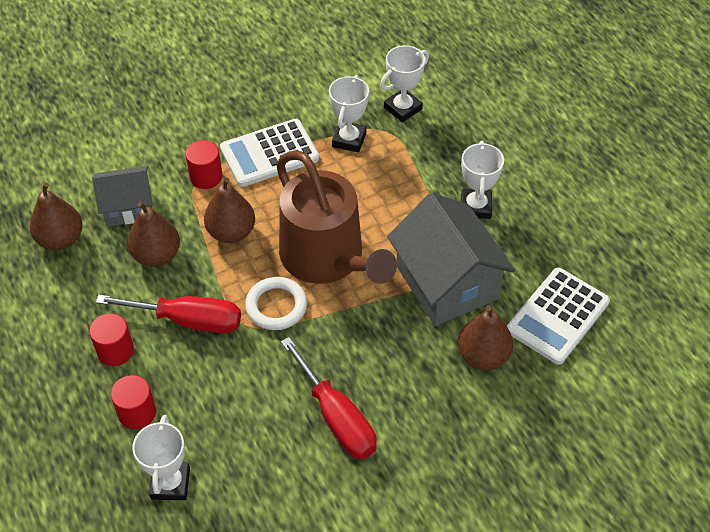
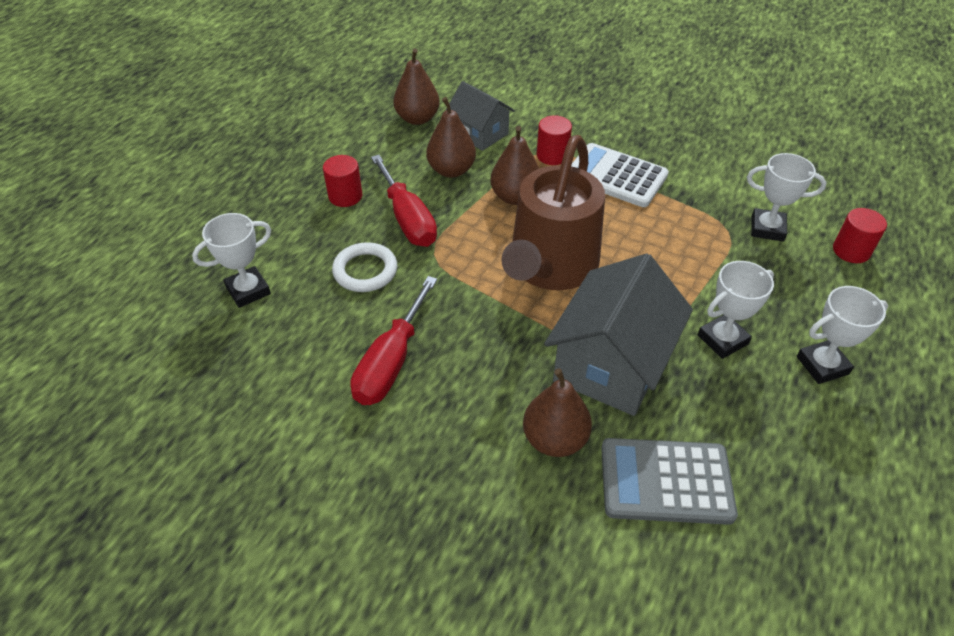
camera: 55 degrees right, 5 degrees down
(137, 413) = (299, 237): red cylinder -> red cylinder (851, 251)
(276, 306) = (470, 261): white ring -> white ring (365, 271)
(349, 139) = (689, 213): white trophy -> white trophy (822, 365)
(558, 316) = (666, 482): white calculator -> grey calculator

